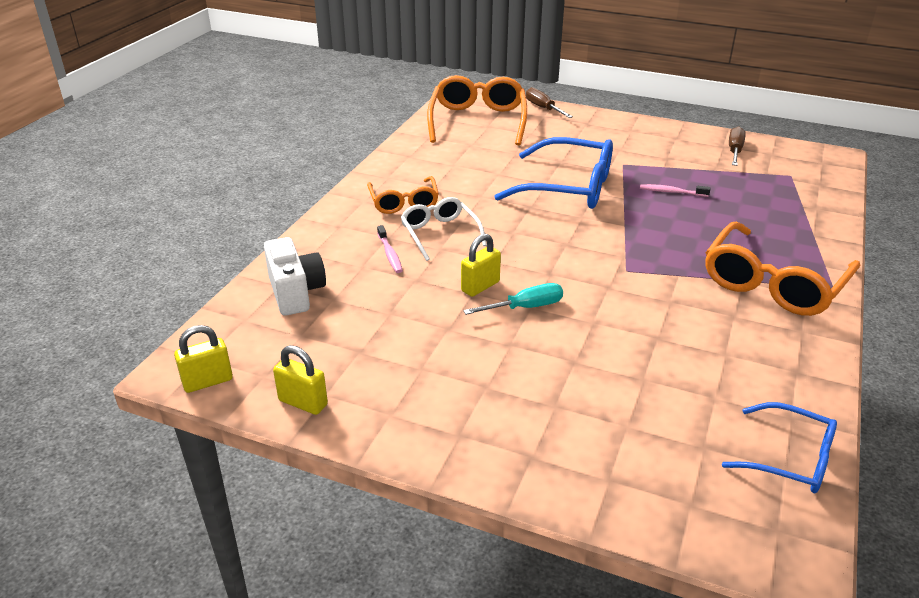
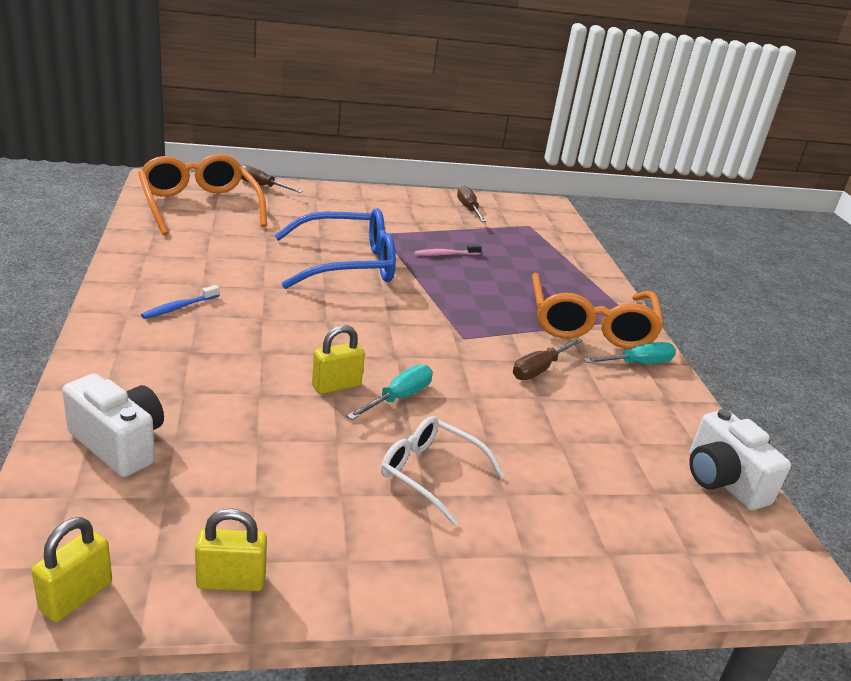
camera: 35 degrees left, 5 degrees down
(390, 254) = (207, 371): pink toothbrush -> none
(403, 202) = (179, 307): orange glasses -> blue toothbrush
(440, 234) = (249, 336): white glasses -> white glasses (431, 474)
(480, 286) = (336, 386): yellow padlock -> yellow padlock turned 45 degrees clockwise
(679, 312) = (539, 369): none -> brown screwdriver
(789, 458) = (722, 481): blue glasses -> white camera
(795, 330) = (638, 363): none -> turquoise screwdriver

